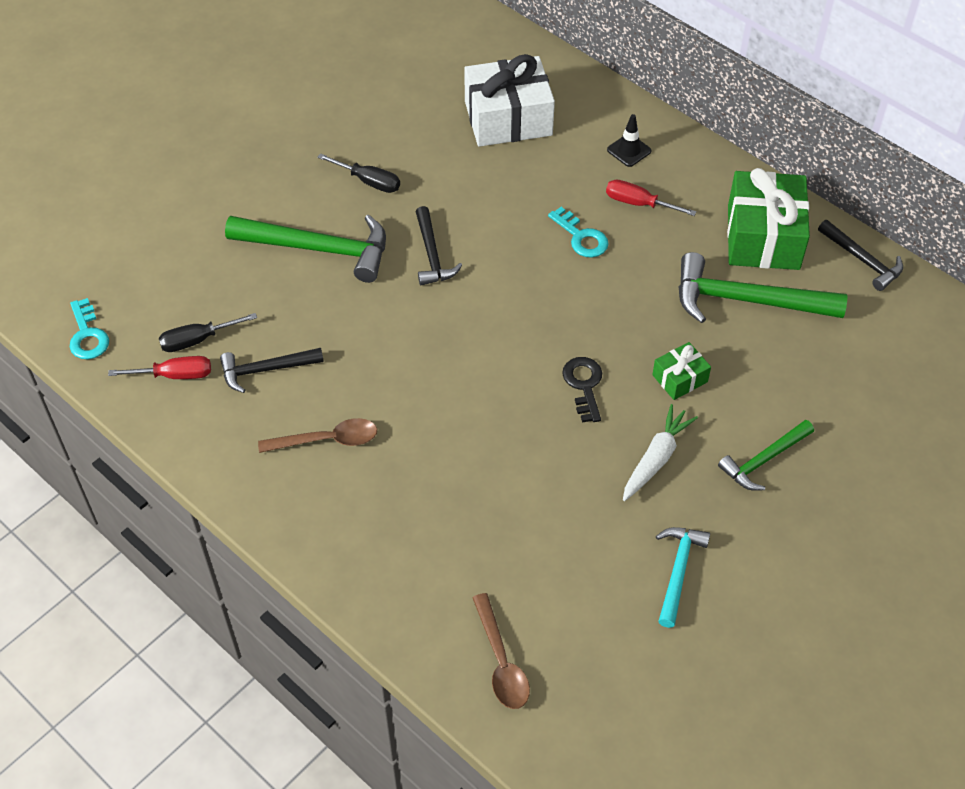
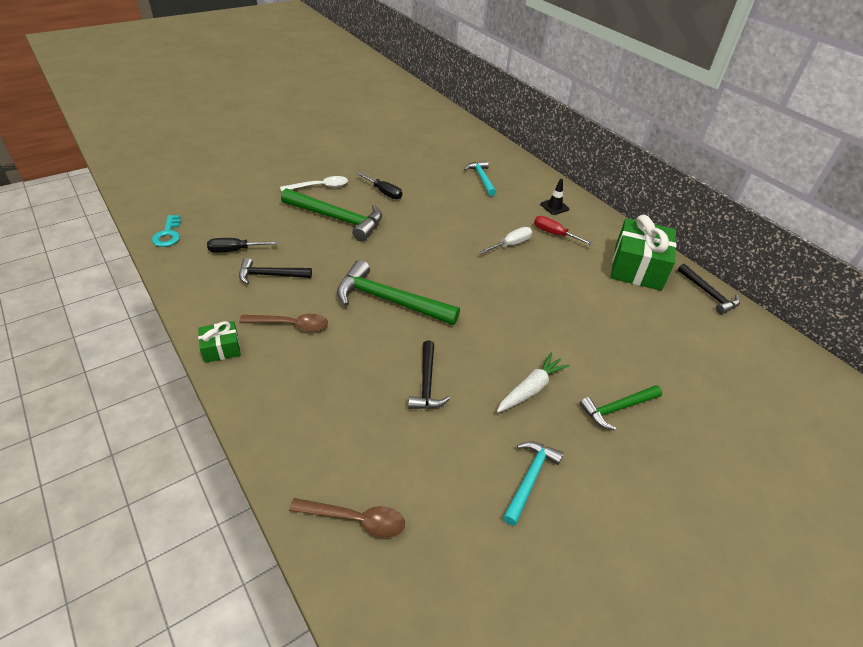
camera: 10 degrees right, 10 degrees down
(174, 375) = (209, 266): red screwdriver -> none
(268, 193) = (320, 187): none -> white spoon
(432, 255) = (408, 235): black hammer -> black hammer (426, 383)
(501, 662) = (356, 520): brown spoon -> brown spoon turned 75 degrees counterclockwise
(508, 118) = (482, 179): white gift -> turquoise hammer
(581, 237) = (511, 244): turquoise key -> white screwdriver
(584, 385) = (488, 329): black key -> none
(679, 378) = (561, 339): green gift -> green gift (221, 348)
(746, 300) = (619, 301): green hammer -> green hammer (389, 300)

